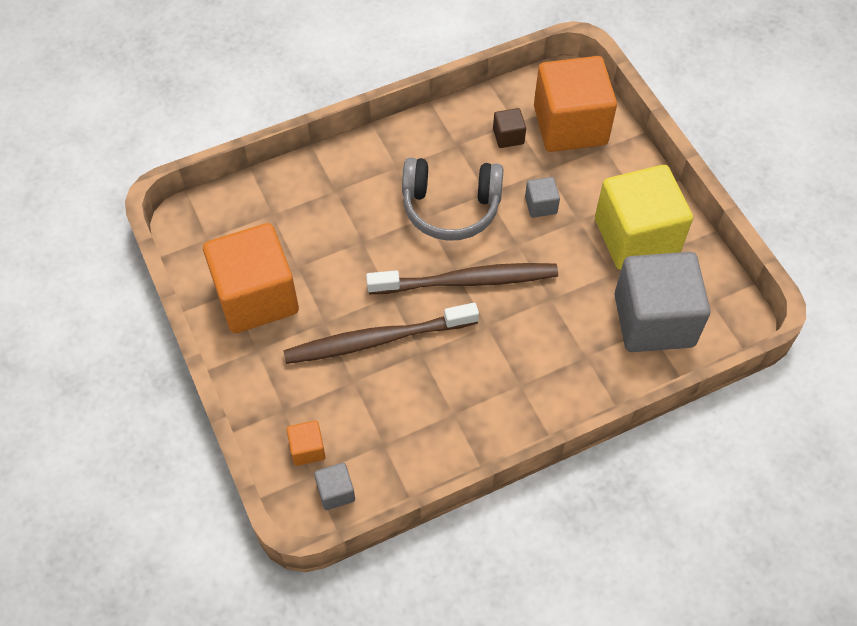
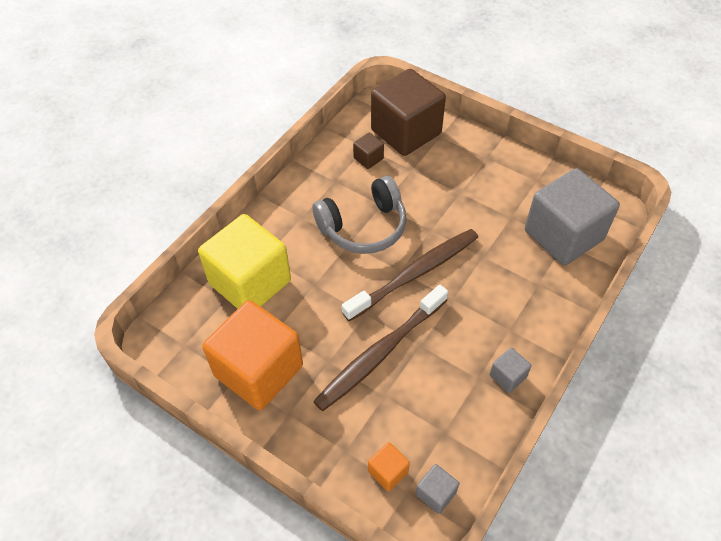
camera: 30 degrees left, 5 degrees down
(541, 205) = (427, 195): grey cube -> grey cube (507, 376)
(570, 125) = (406, 132): orange cube -> brown cube
(636, 237) = (507, 185): yellow cube -> yellow cube (250, 282)

